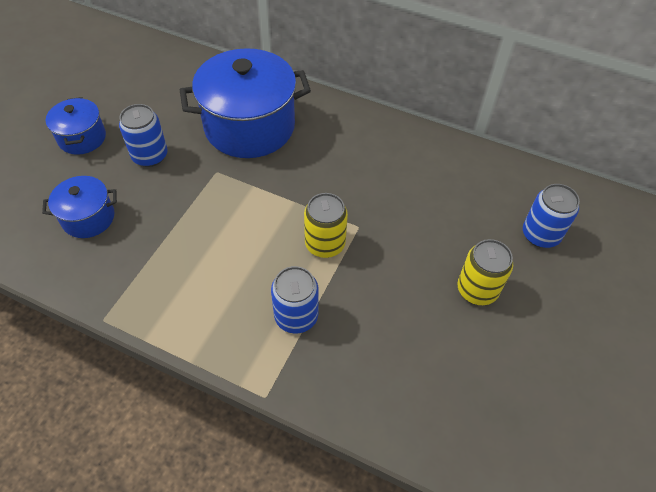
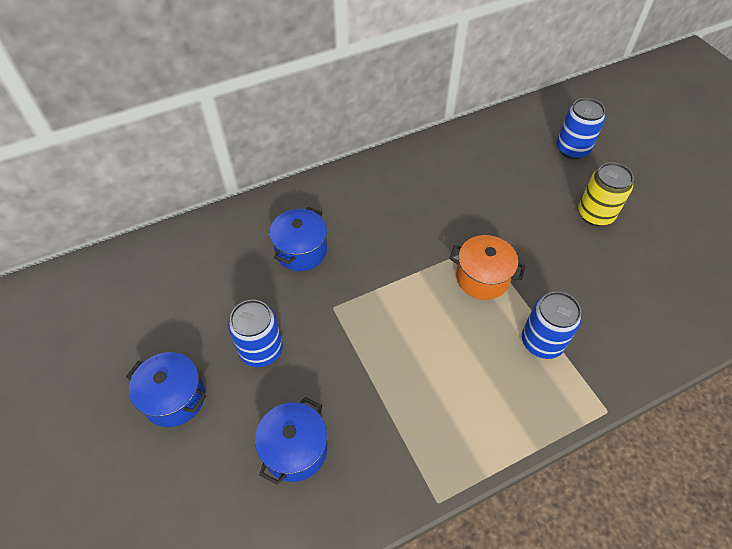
camera: 50 degrees left, 0 degrees up
(249, 126) = (301, 251): blue pot -> blue pot, size x0.51
(325, 244) = (482, 278): yellow can -> orange pot

